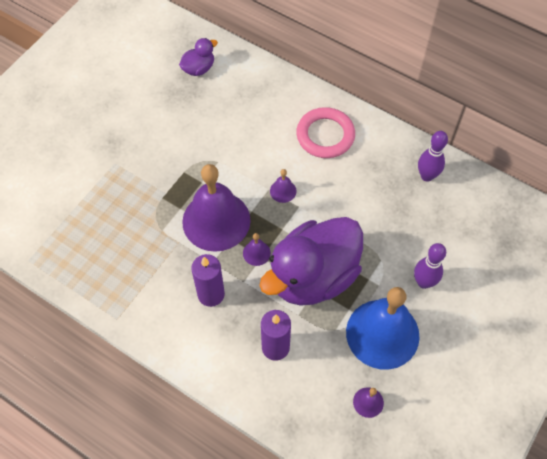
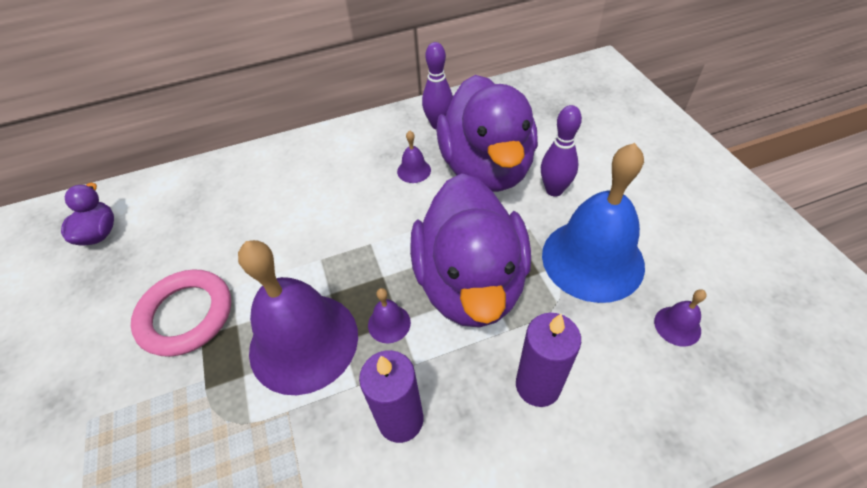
camera: 50 degrees left, 10 degrees down
(283, 191) = (337, 246): purple bell -> purple bell (414, 170)
(325, 135) = (314, 172): pink ring -> pink ring (186, 315)
(409, 231) = (486, 168): none -> purple duck

